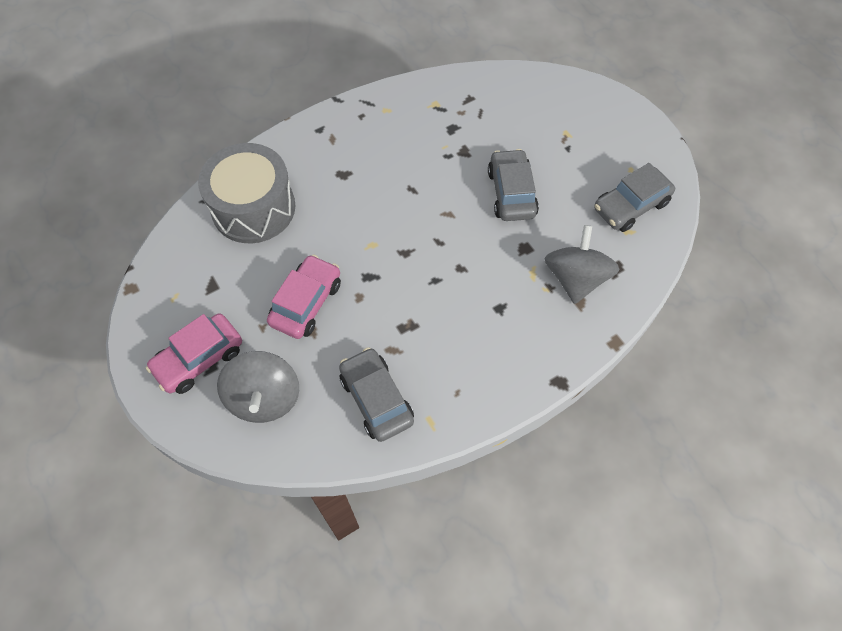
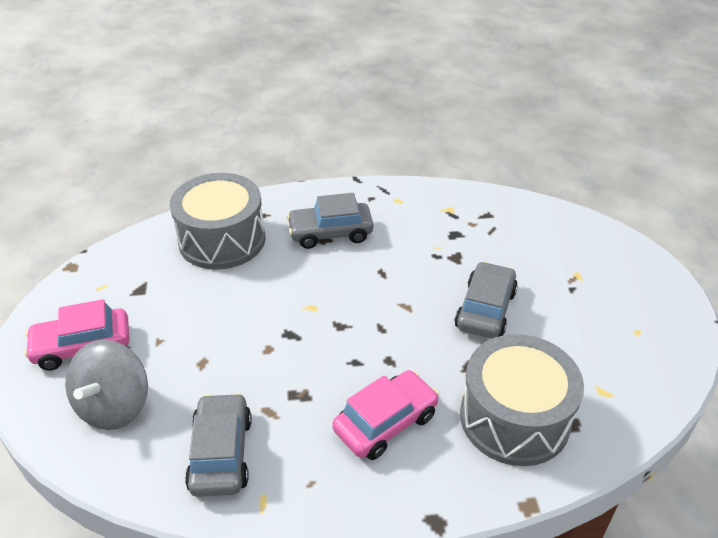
camera: 25 degrees right, 20 degrees down
(306, 303) = (214, 335): pink car -> pink car (386, 423)
(575, 278) = (514, 418): grey spinning top -> grey drum
(630, 206) = (619, 367): grey car -> grey car (330, 233)

